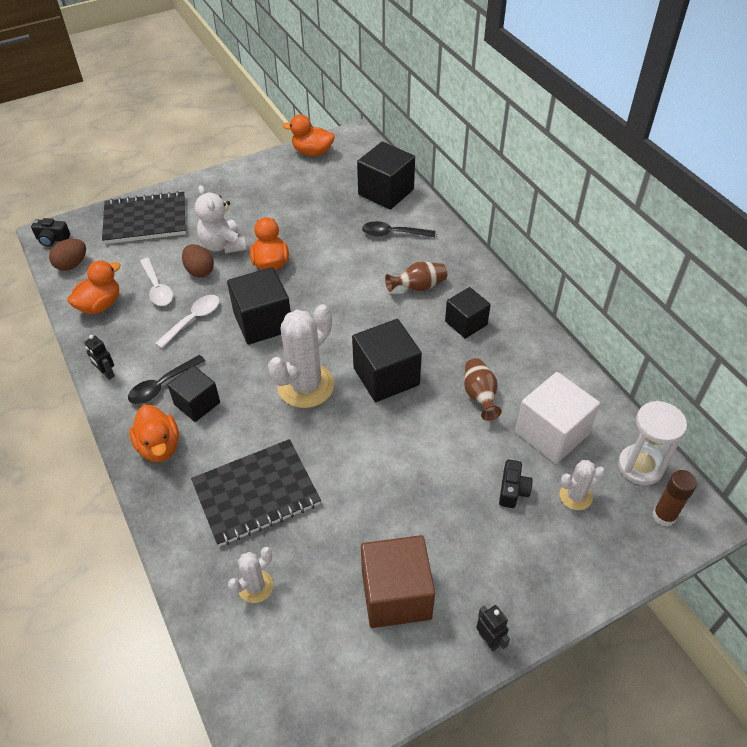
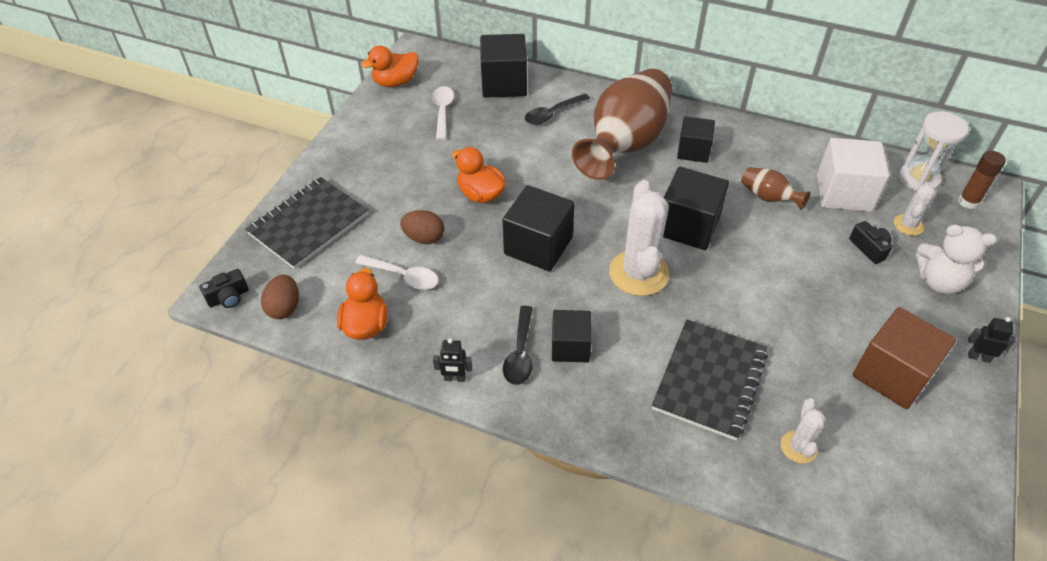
camera: 40 degrees left, 0 degrees up
(159, 446) = (585, 403): orange duck -> none
(193, 320) = (474, 282): white spoon -> white spoon (443, 111)
(223, 245) = (417, 204): white teddy bear -> white teddy bear (939, 281)
(418, 287) = (625, 144): brown vase -> brown vase, size x2.35

